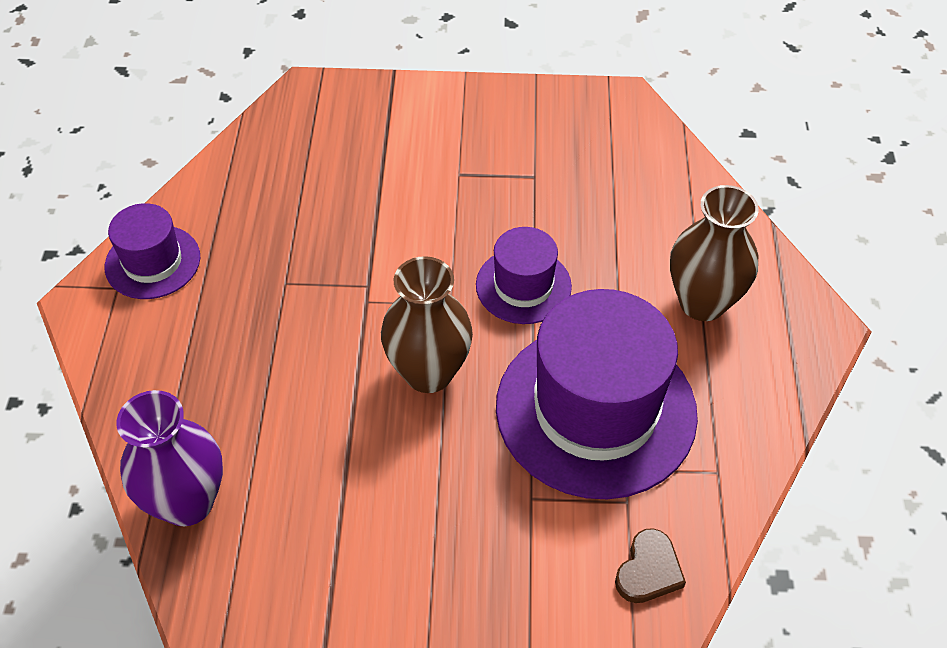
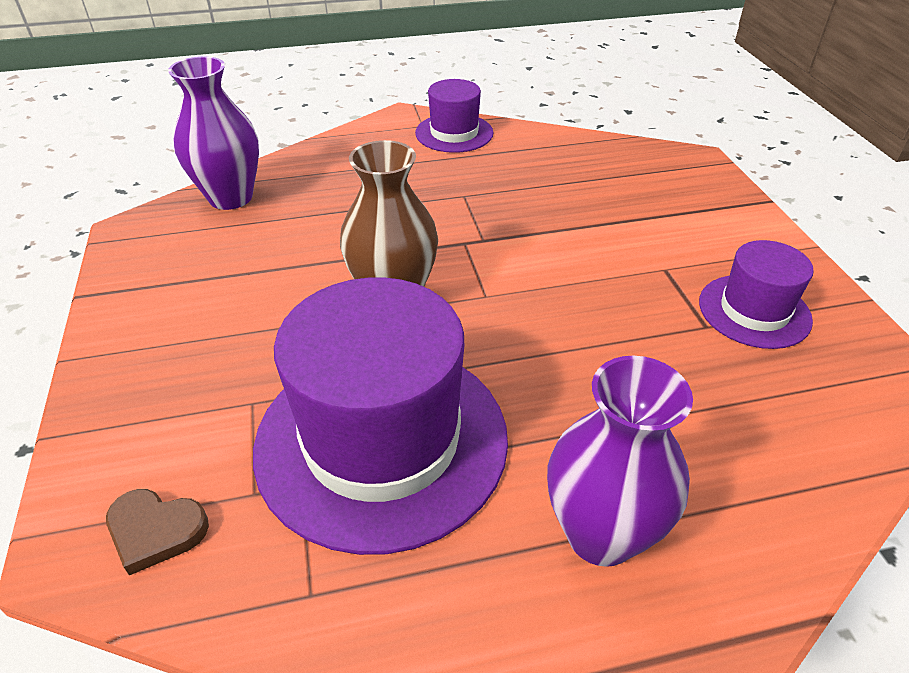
camera: 75 degrees right, 10 degrees down
(523, 286) = (537, 345): purple hat -> purple hat (754, 311)
(702, 302) = (601, 534): brown vase -> purple vase

